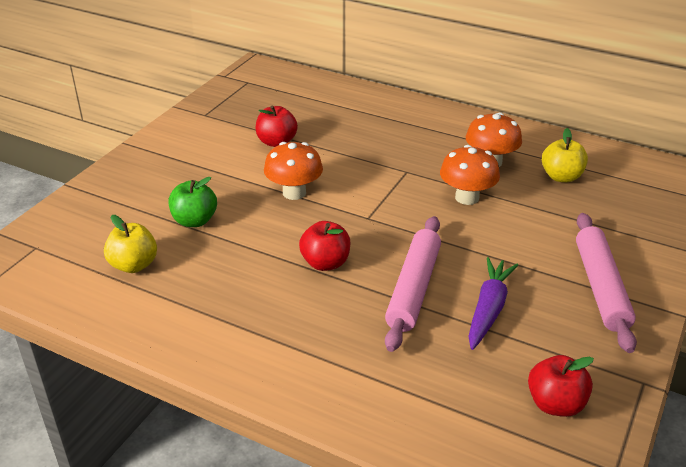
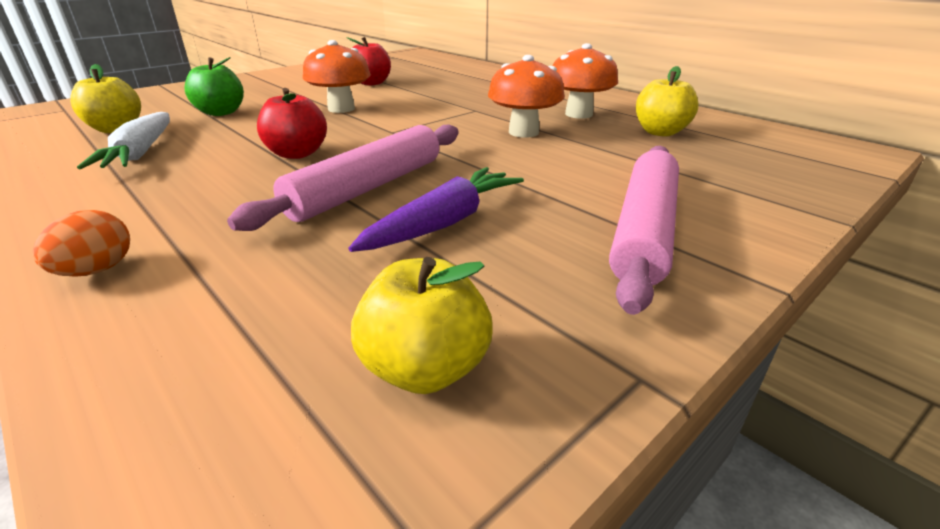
camera: 20 degrees right, 5 degrees down
(201, 290) = (141, 153): none -> white carrot
(331, 398) = (97, 270): none -> orange egg
(555, 404) = (425, 368): red apple -> yellow apple

